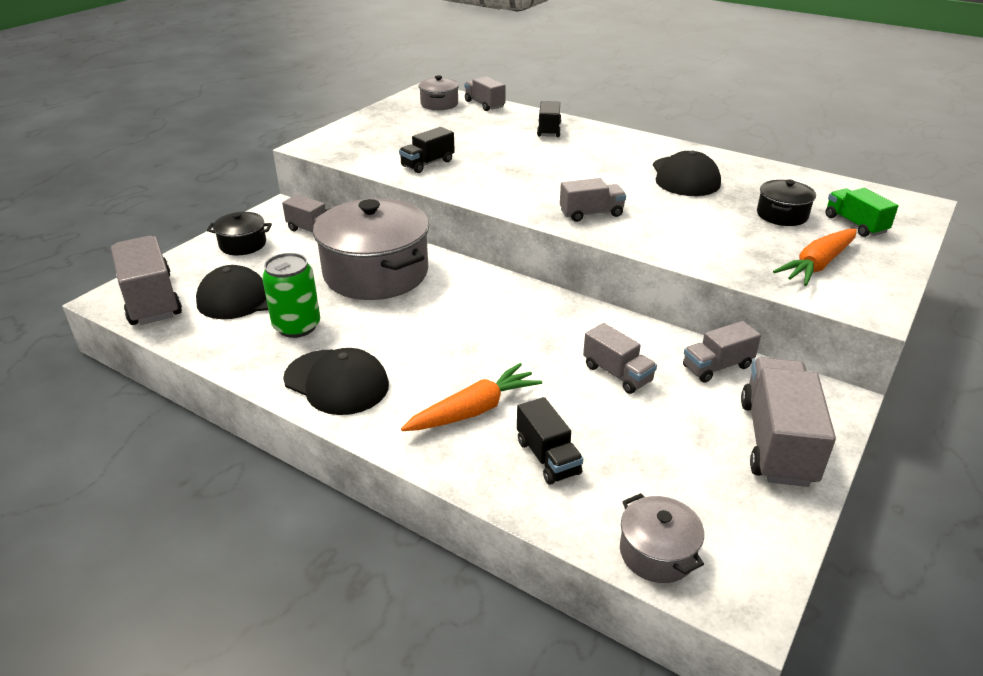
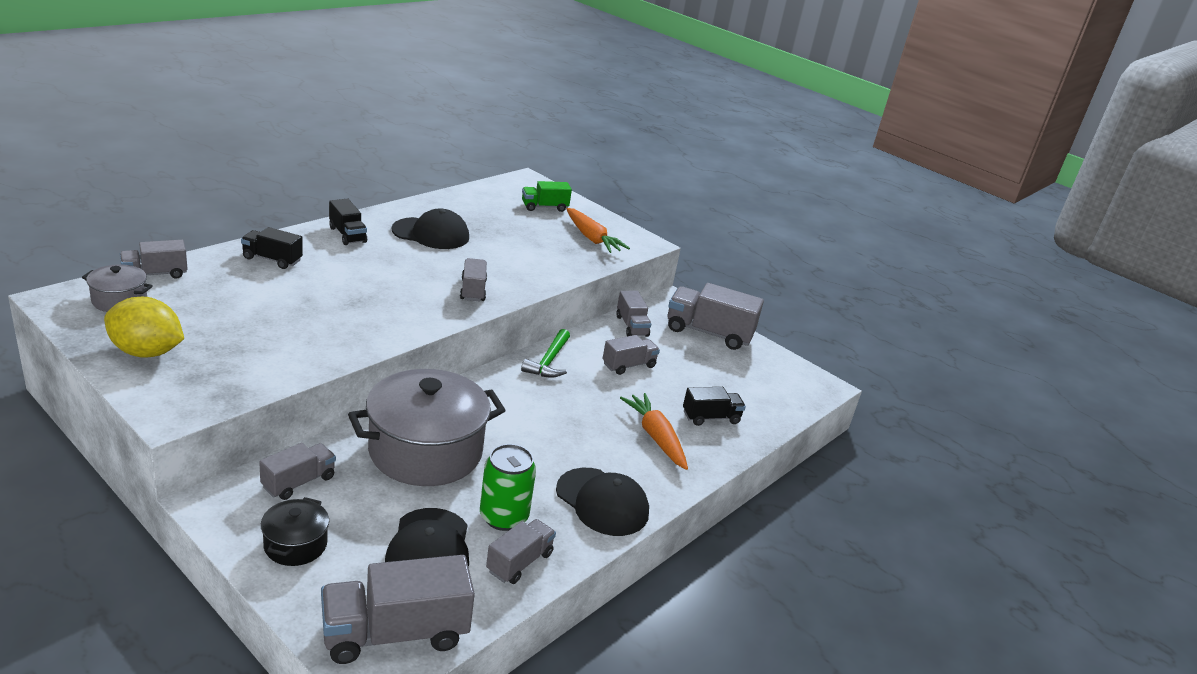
camera: 85 degrees left, 5 degrees down
(236, 344) = (519, 562): none -> grey truck
(336, 382) = (602, 502): black cap -> black cap turned 90 degrees clockwise
(380, 124) = (146, 352): none -> yellow lemon
(427, 164) = (302, 344): black truck -> black truck (347, 235)
(575, 316) = (549, 361): none -> green hammer
(657, 553) = (792, 401): grey pot -> none
(782, 215) = (518, 223): black pot -> none

